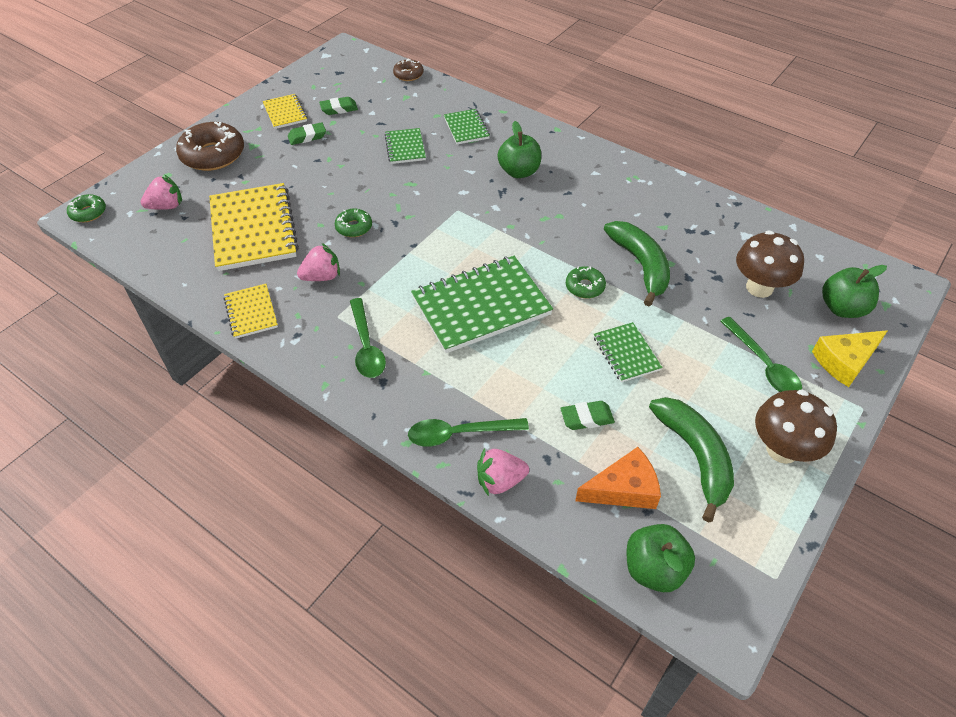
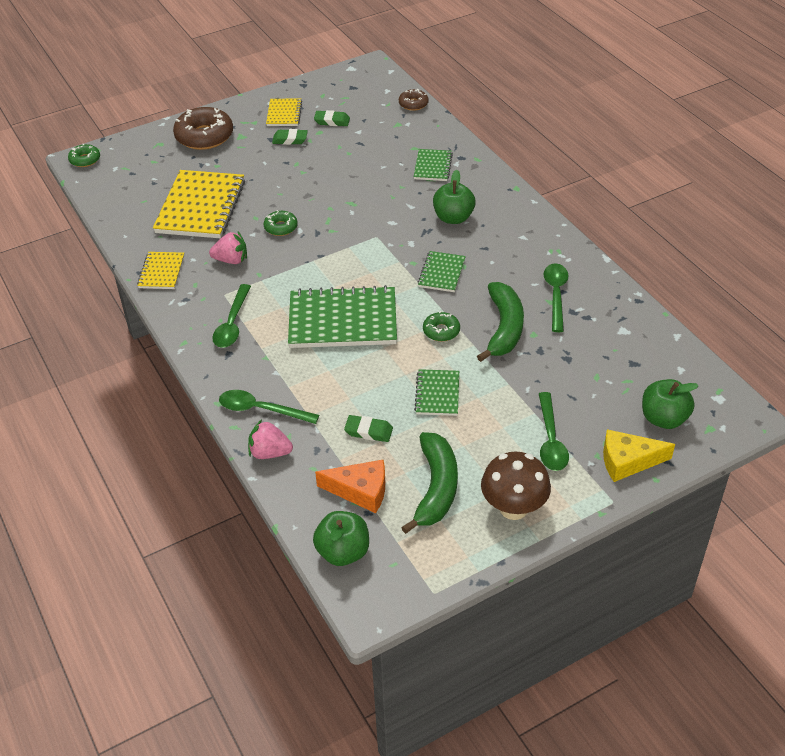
camera: 25 degrees right, 5 degrees down
(166, 206) = (145, 170): pink strawberry -> none
(405, 147) = (367, 170): green notebook -> green notebook (441, 273)
(664, 219) = (556, 295): none -> green spoon
(759, 287) = (599, 378): brown mushroom -> none

